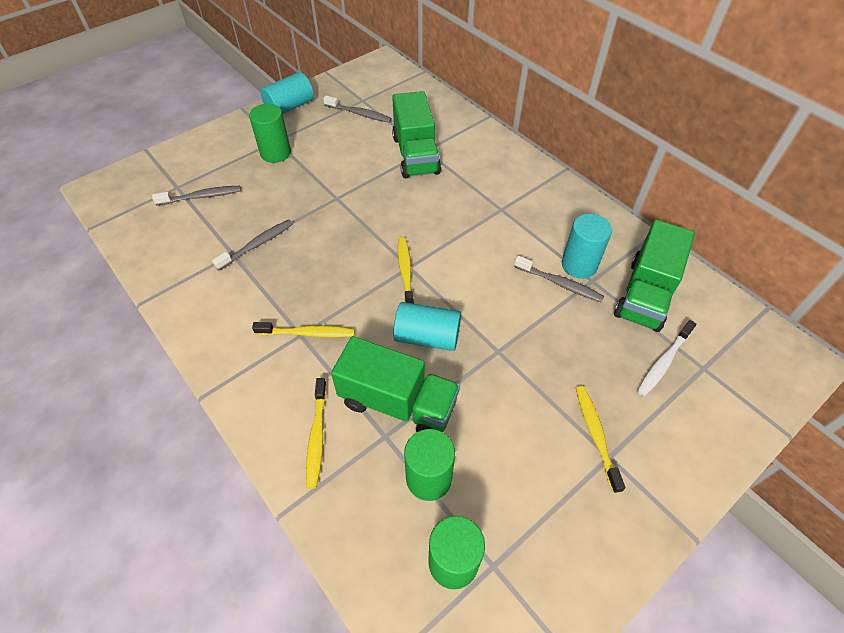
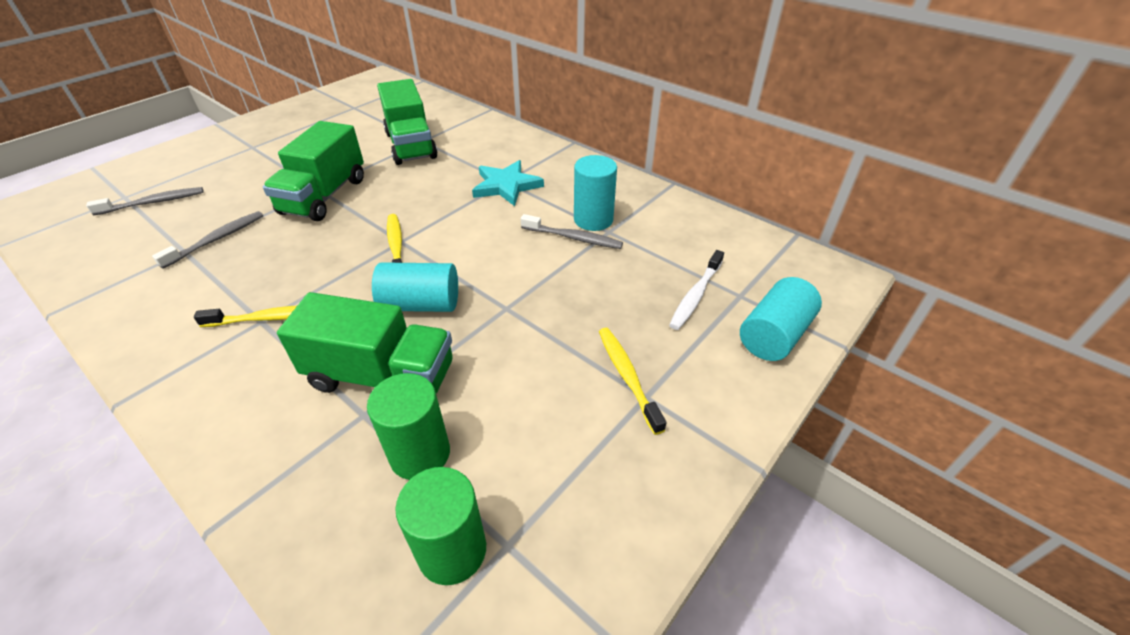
camera: 10 degrees left, 10 degrees down
(275, 153) = (250, 157): green cylinder -> none
(290, 107) = (271, 118): turquoise cylinder -> turquoise cylinder (774, 335)
(317, 436) = (271, 428): yellow toothbrush -> none
(359, 114) = (350, 118): grey toothbrush -> none
(502, 215) = (506, 186): none -> turquoise star
(645, 294) = (667, 237): green truck -> green truck (324, 196)

